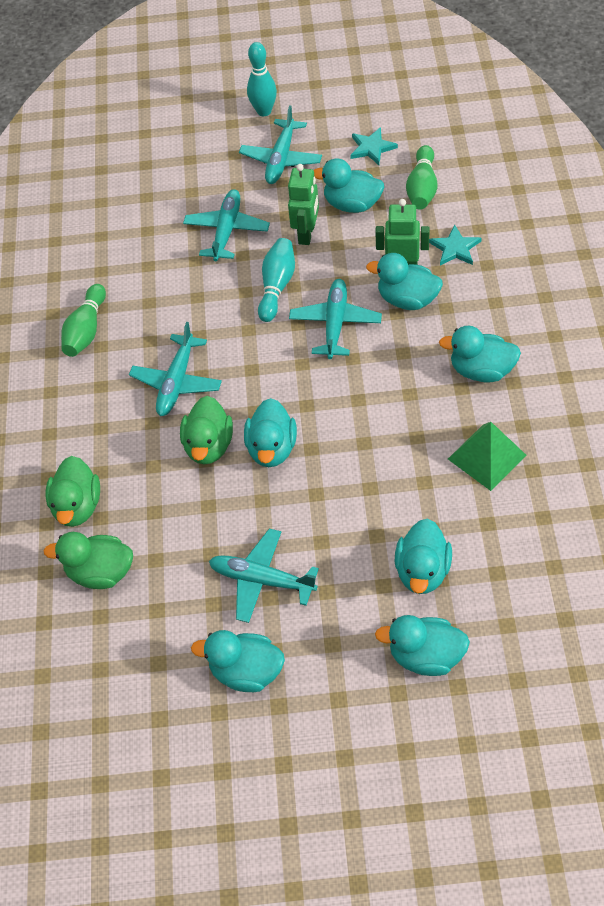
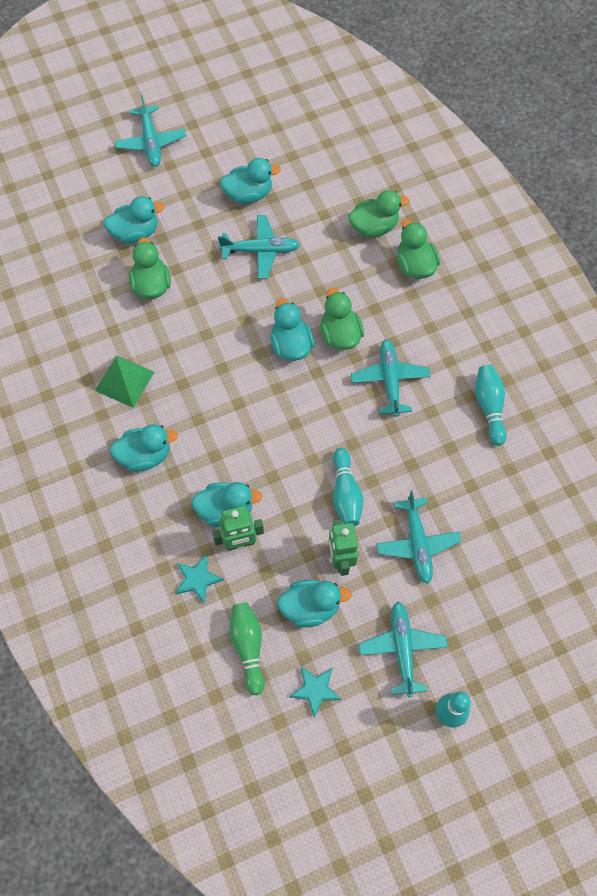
camera: 155 degrees right, 10 degrees up
(86, 330) = (489, 407): green bowling pin -> turquoise bowling pin
(335, 323) = (280, 469): turquoise plane -> turquoise plane (151, 142)
(422, 571) = (151, 285): turquoise duck -> green duck

